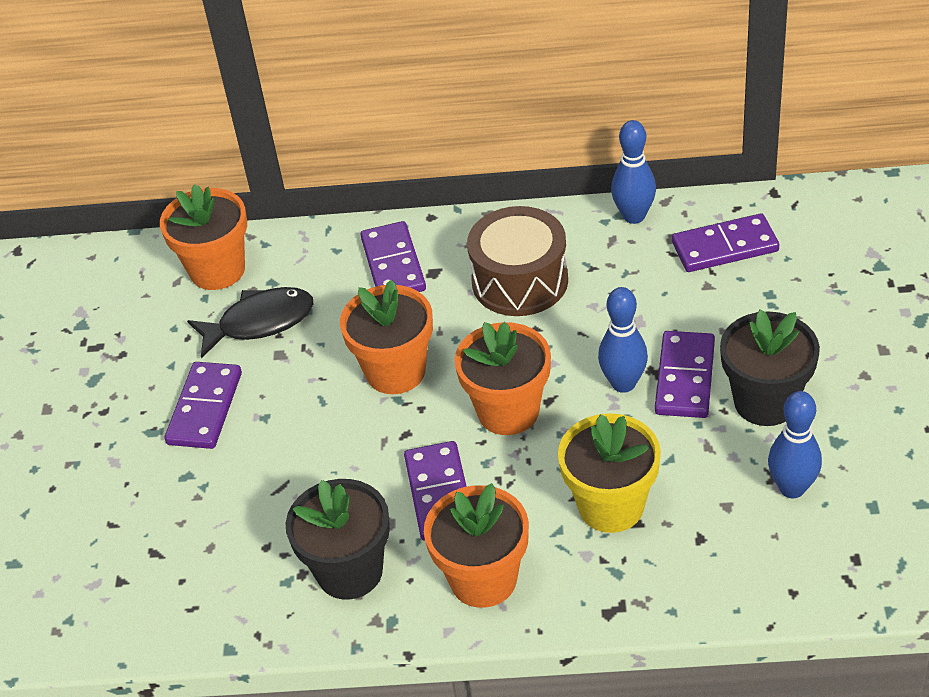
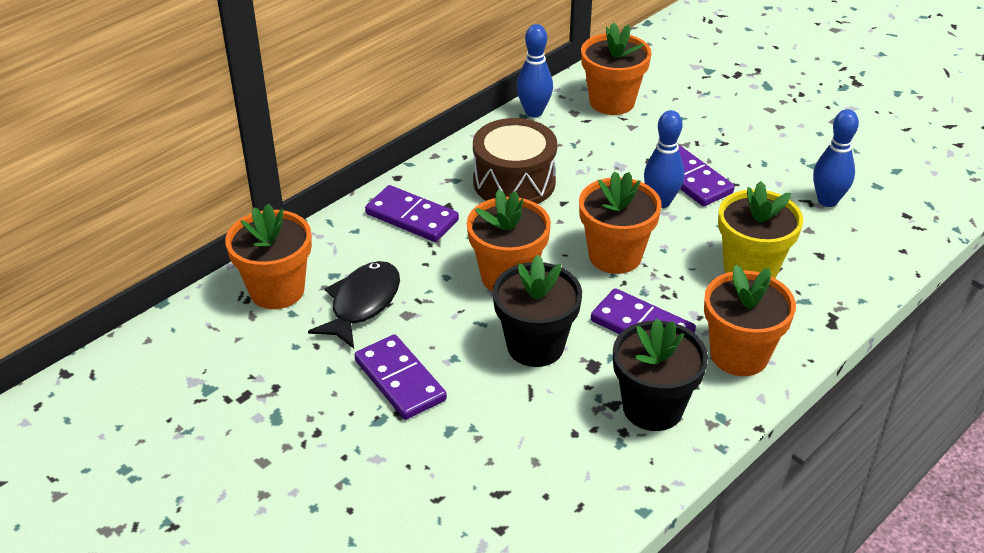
camera: 50 degrees left, 5 degrees down
(724, 247) = (612, 102): purple domino -> orange flower pot
(765, 402) = (751, 167): black flower pot -> black flower pot (535, 346)

